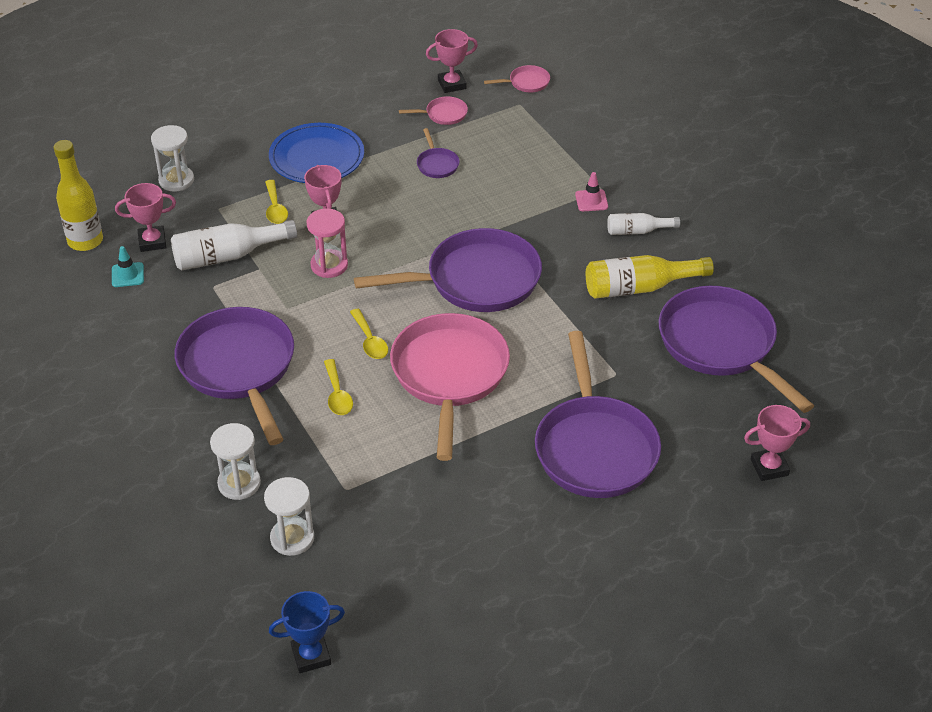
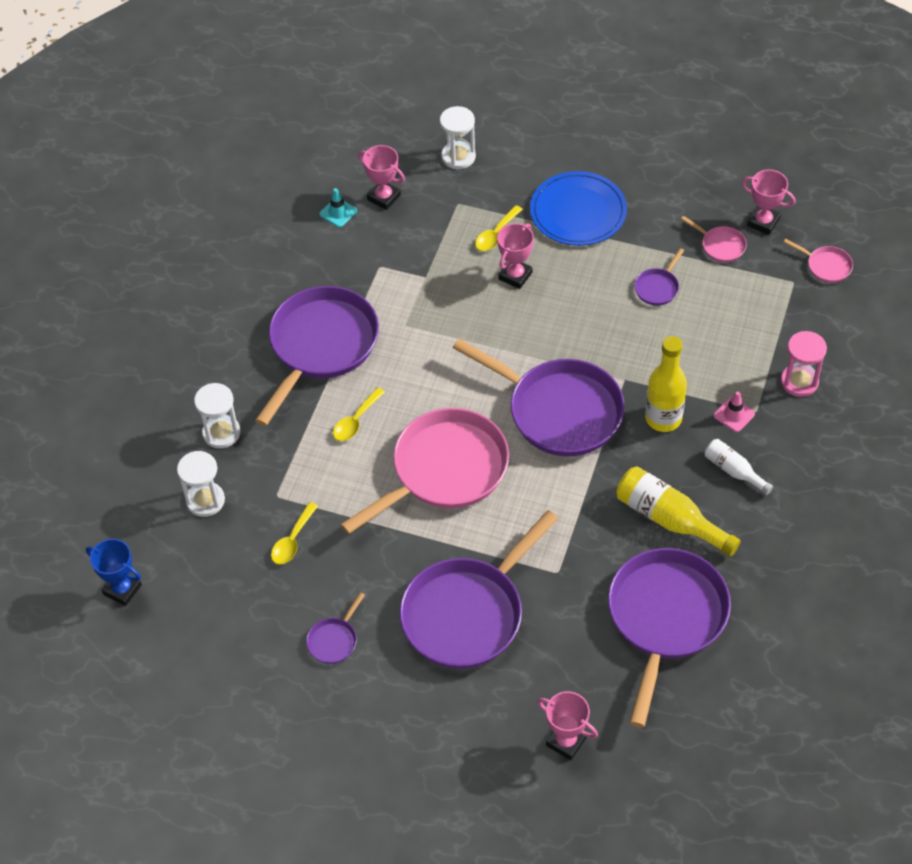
camera: 50 degrees right, 10 degrees up
(85, 241) = (343, 162): yellow bottle -> yellow bottle (663, 418)
(228, 256) = (417, 249): white bottle -> none
(329, 265) = (474, 313): pink hourglass -> pink hourglass (799, 381)
(370, 341) = (426, 397): yellow spoon -> yellow spoon (292, 540)
(528, 544) = (334, 640): none -> purple pan

